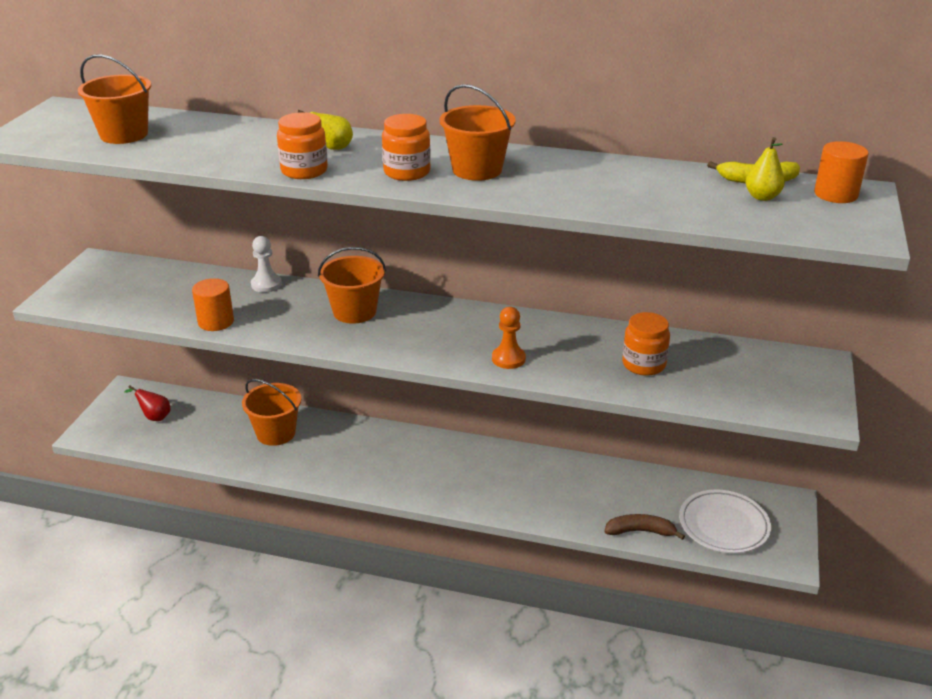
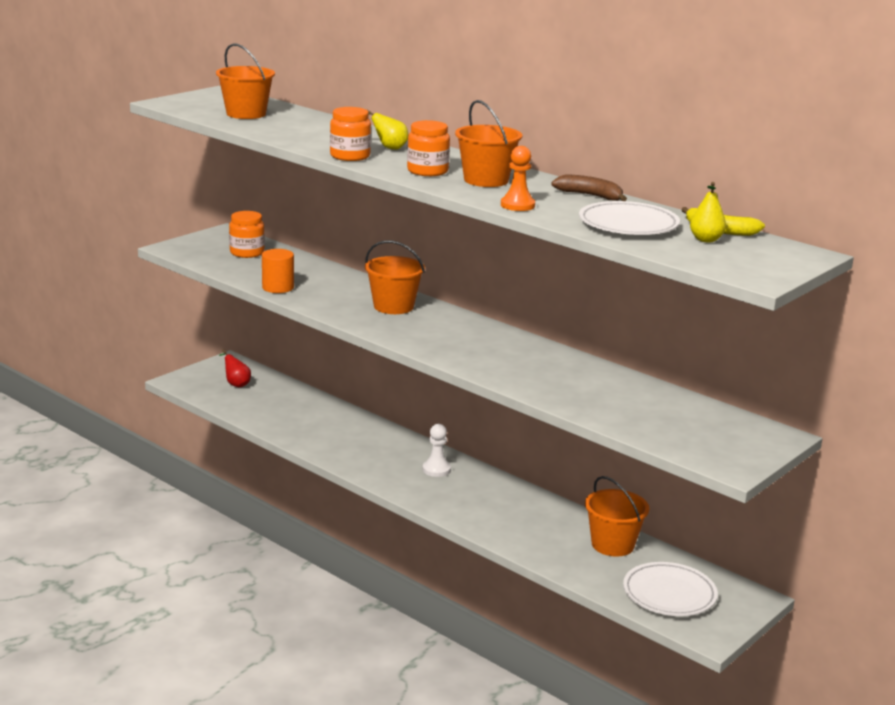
camera: 25 degrees right, 10 degrees down
(266, 284) = (341, 274): white pawn -> white pawn (436, 469)
(276, 433) = (324, 420): orange bucket -> orange bucket (612, 544)
(508, 359) = (489, 364): orange pawn -> orange pawn (517, 205)
(640, 531) = (583, 574): brown banana -> brown banana (590, 196)
(643, 364) = (605, 396): orange jar -> orange jar (247, 253)
(675, 196) = (628, 225): none -> white plate
(835, 194) = (778, 251): orange cylinder -> none

